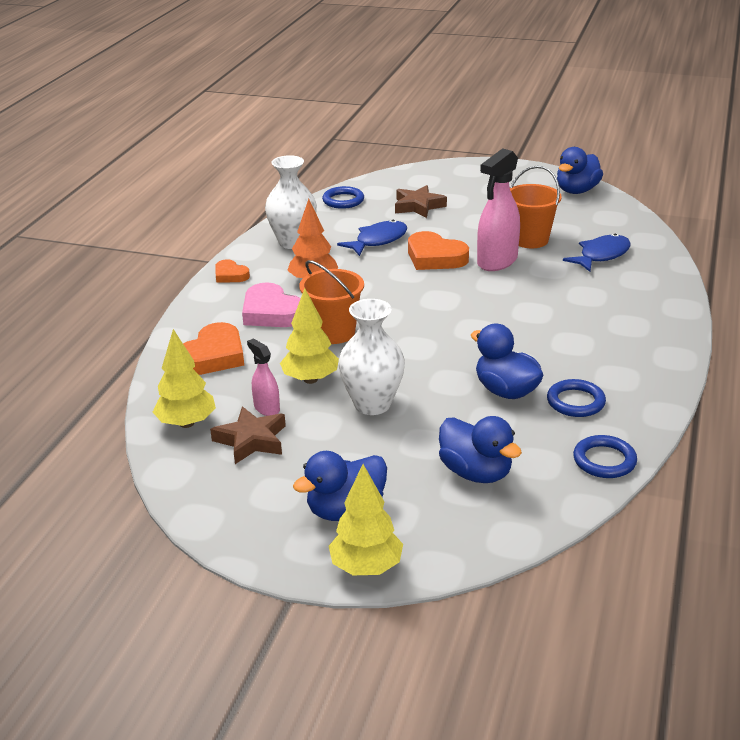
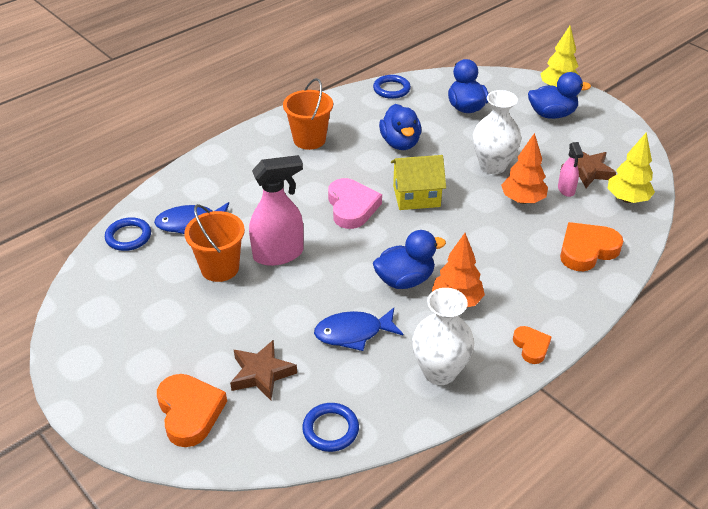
camera: 150 degrees left, 10 degrees up
(271, 312) = (516, 278): pink heart -> pink heart (352, 207)
(310, 379) = (522, 200): yellow tree -> orange tree
(334, 333) = (478, 234): orange bucket -> orange bucket (309, 140)
(427, 344) = (416, 196): none -> yellow house
(435, 257) = (324, 284): orange heart -> orange heart (189, 412)
(575, 402) = (367, 122): blue ring -> blue ring (128, 237)
(577, 191) = (84, 319): blue duck -> blue duck (405, 280)

